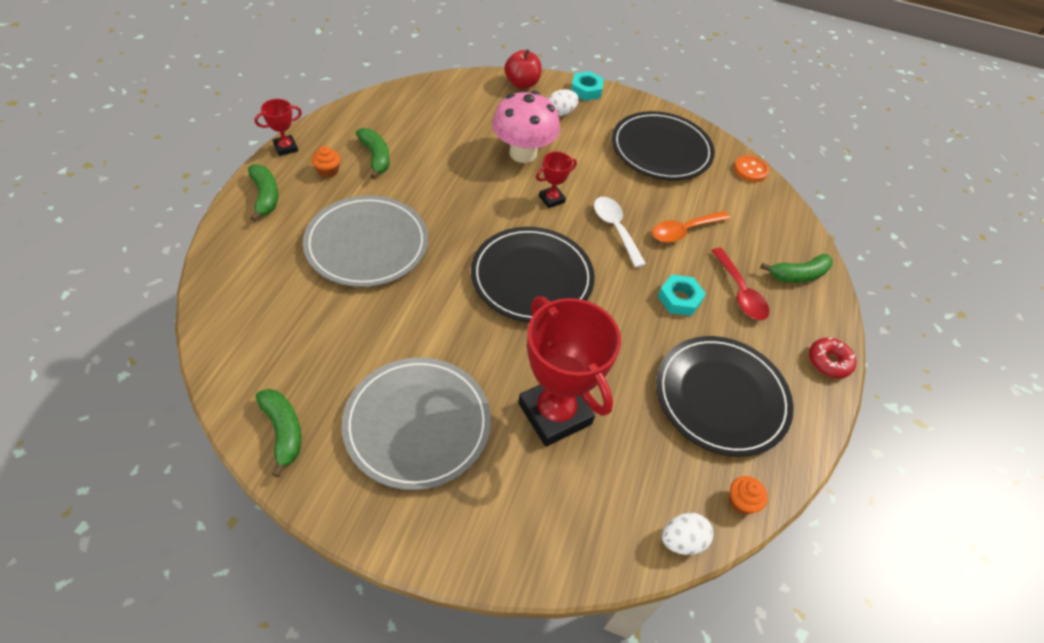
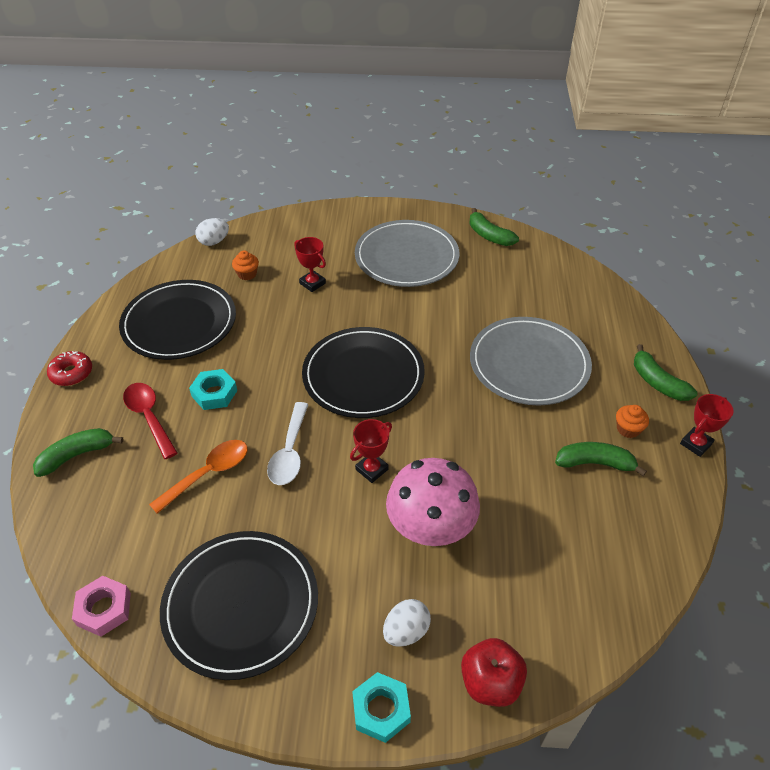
camera: 170 degrees right, 5 degrees down
(376, 157) = (595, 463): green banana -> green banana turned 135 degrees clockwise
(554, 413) = (312, 283): red trophy -> red trophy, size x0.45
(615, 229) = (290, 452): white spoon -> white spoon turned 45 degrees clockwise
(741, 501) = (171, 267): orange cupcake -> orange cupcake (247, 274)
(750, 170) = (104, 609): orange button -> pink nut

